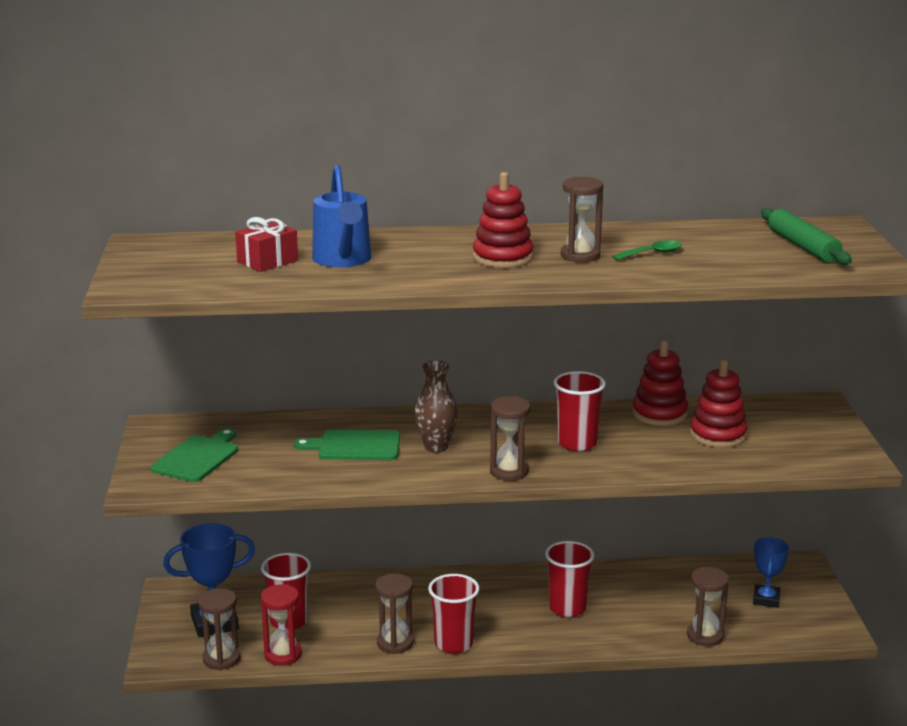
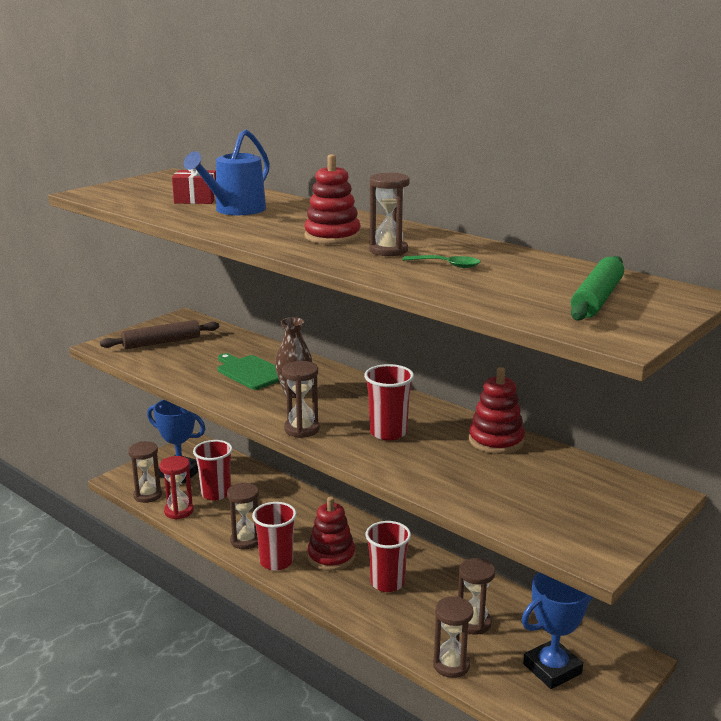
camera: 45 degrees right, 0 degrees up
(198, 458) = (161, 342): green cutting board -> brown rolling pin
(673, 600) = (473, 623): none -> brown hourglass
(718, 435) = (509, 476): red stacking toy -> red stacking toy (331, 556)
(766, 599) = (552, 669): blue trophy -> blue trophy, size x1.57

